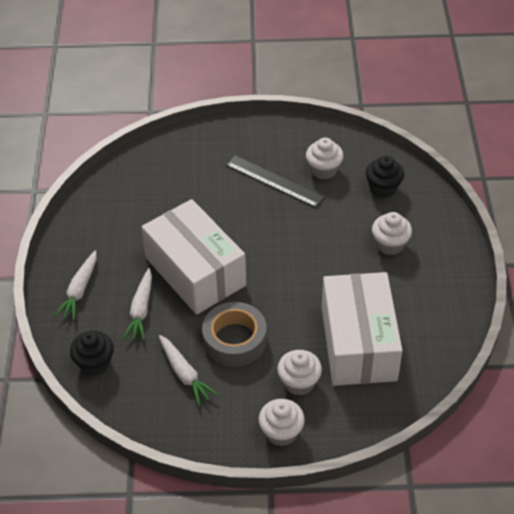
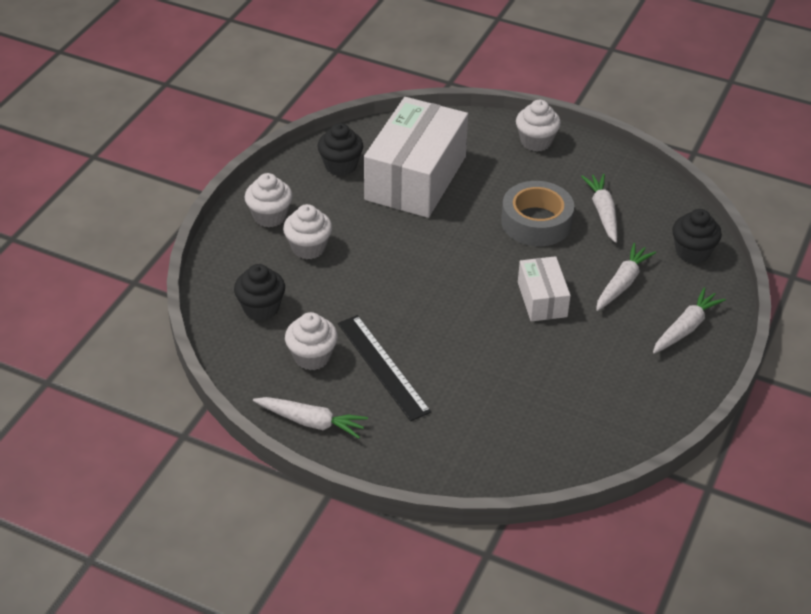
camera: 155 degrees left, 5 degrees down
(195, 271) = (542, 299): white box -> white box, size x0.50
(293, 133) = (311, 422): none -> white carrot
(299, 382) = (495, 169): white cupcake -> white cupcake (270, 216)
(427, 329) = (340, 166): none -> black cupcake

